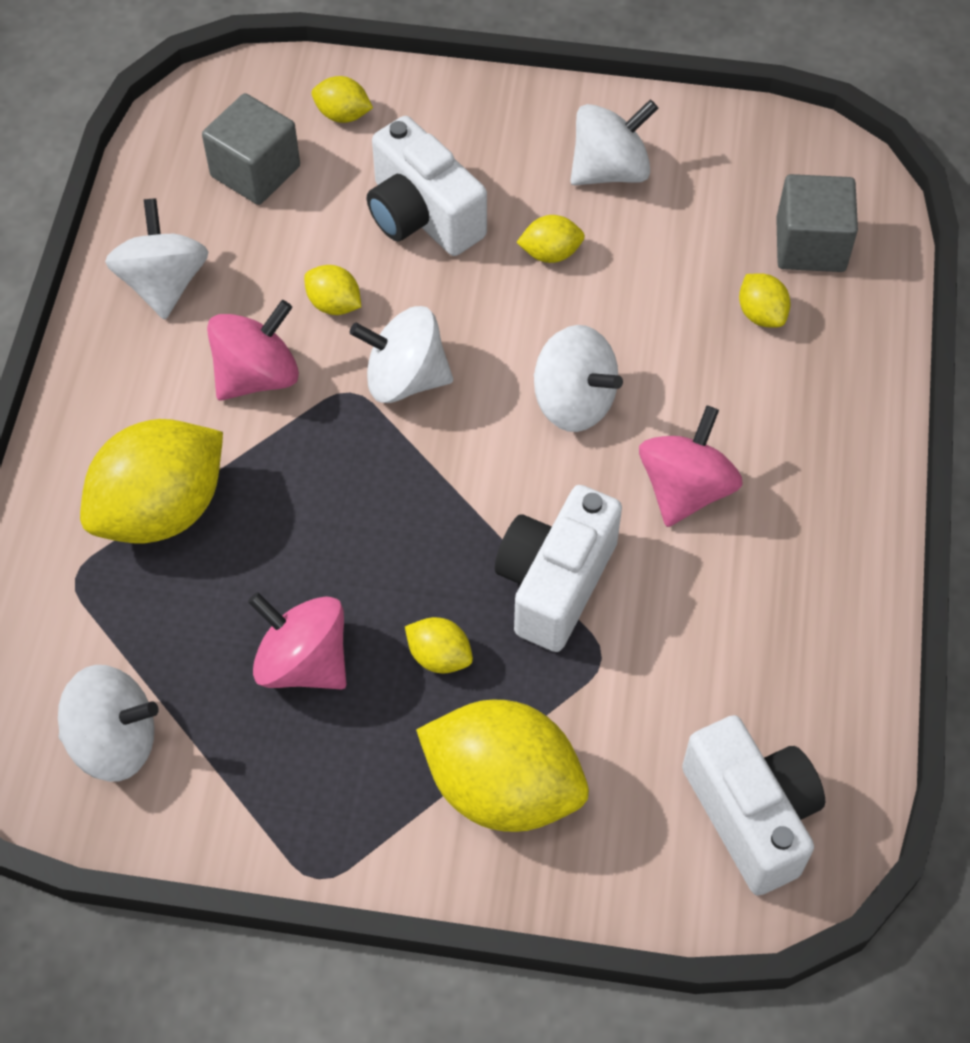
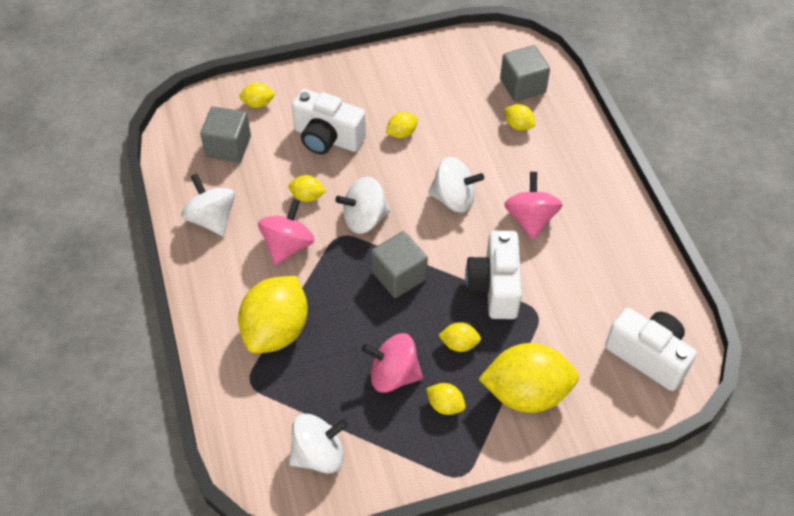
camera: 25 degrees left, 5 degrees down
(357, 749) = (445, 405): none -> yellow lemon
(406, 499) = (399, 276): none -> grey cube
(610, 170) = (408, 84): white spinning top -> none

